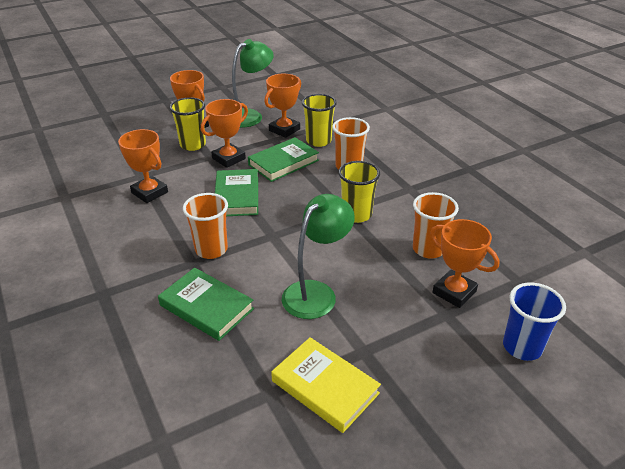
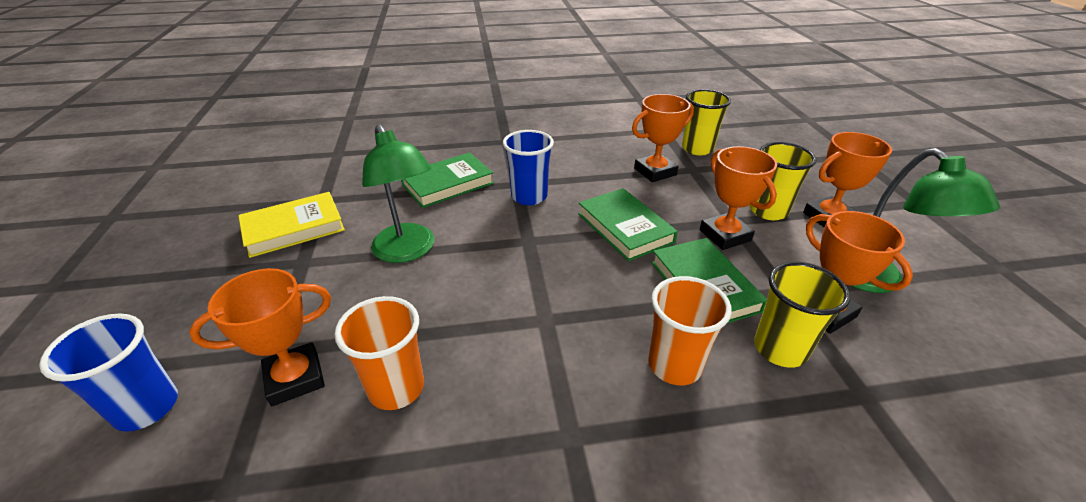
camera: 110 degrees right, 0 degrees up
(211, 249) = (529, 196): orange cup -> blue cup
(237, 196) = (625, 228): green book -> green book turned 45 degrees clockwise
(356, 214) = (529, 330): yellow cup -> yellow cup (697, 149)

